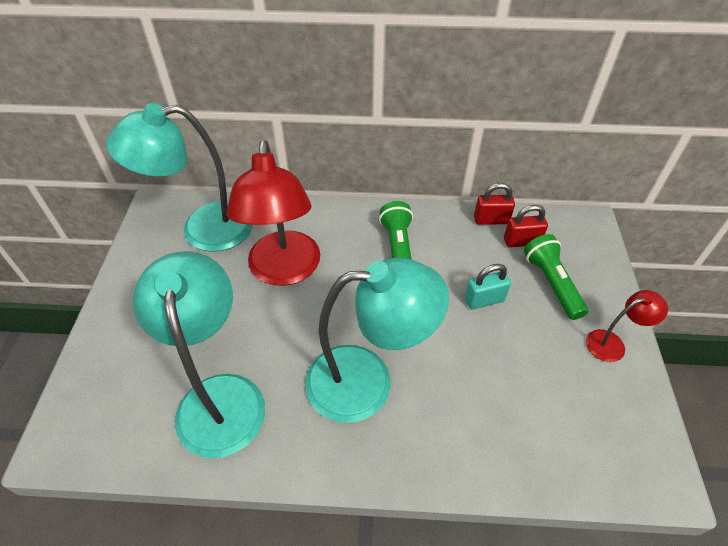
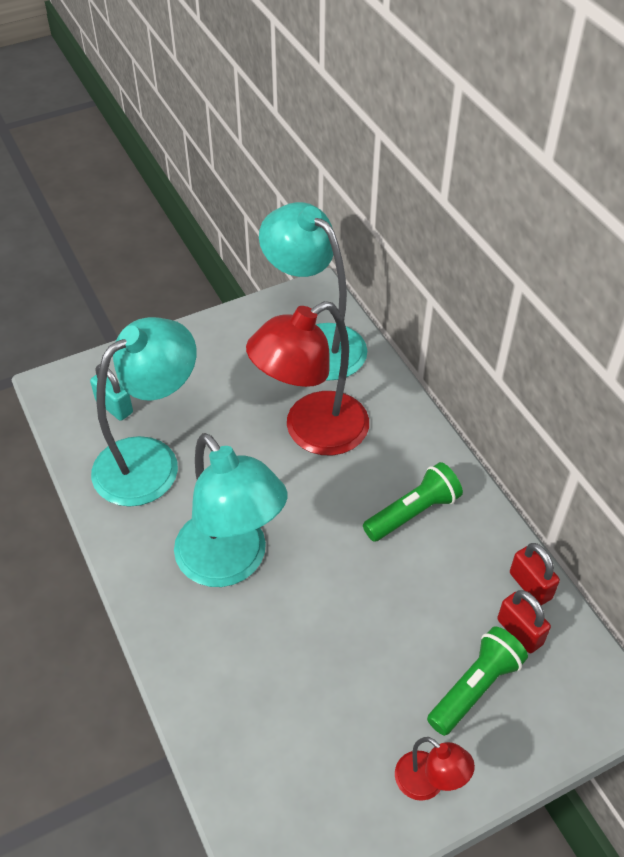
camera: 60 degrees right, 0 degrees up
(484, 300) = (400, 625): turquoise padlock -> turquoise padlock (114, 407)

